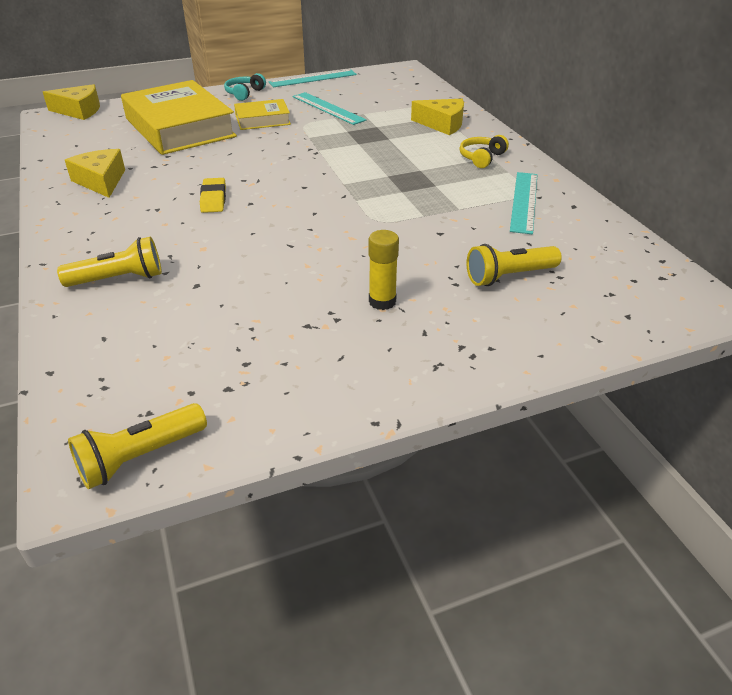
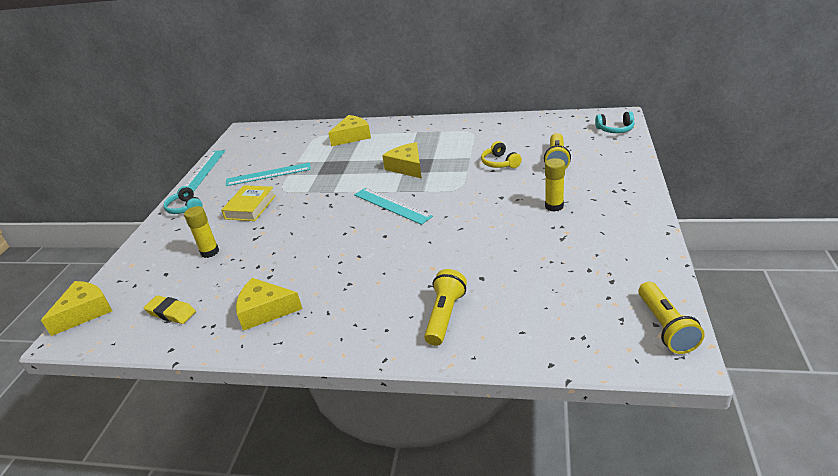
camera: 55 degrees left, 5 degrees down
(180, 127) = (210, 252): yellow book -> yellow glue stick
(213, 199) = (362, 252): yellow eraser -> yellow eraser (171, 313)
(401, 175) = (407, 167): none -> yellow cheese
(481, 158) = (414, 135): yellow headphones -> yellow headphones (500, 163)
(524, 201) = (481, 135): turquoise ruler -> turquoise ruler (391, 205)
(658, 311) = (615, 129): none -> turquoise headphones

